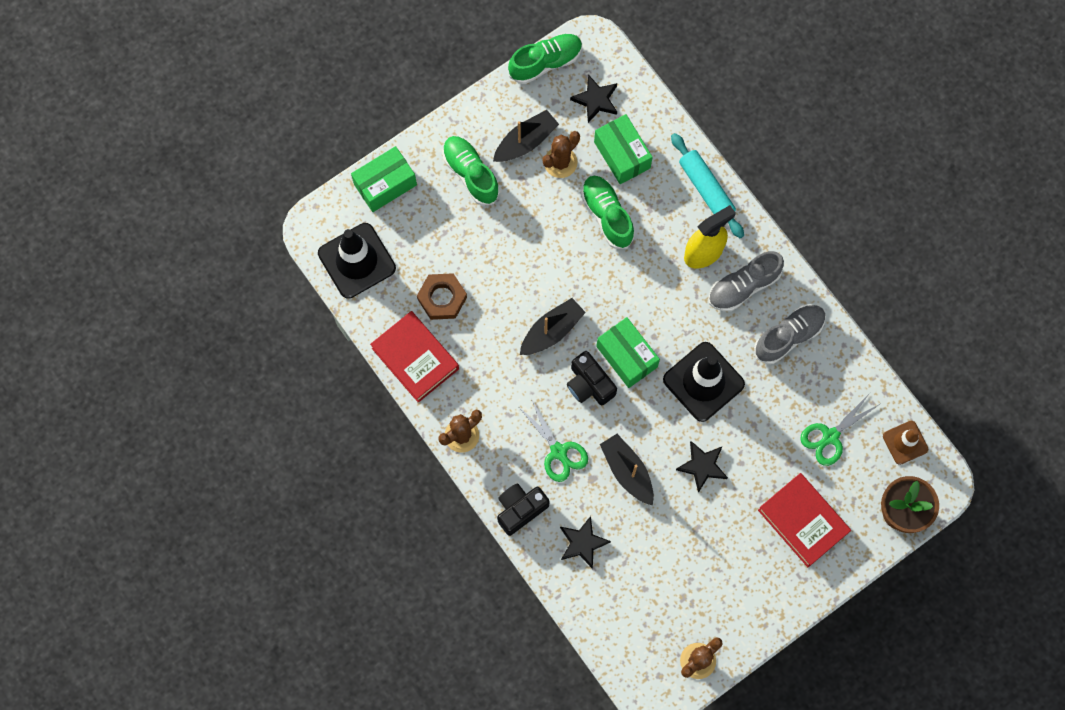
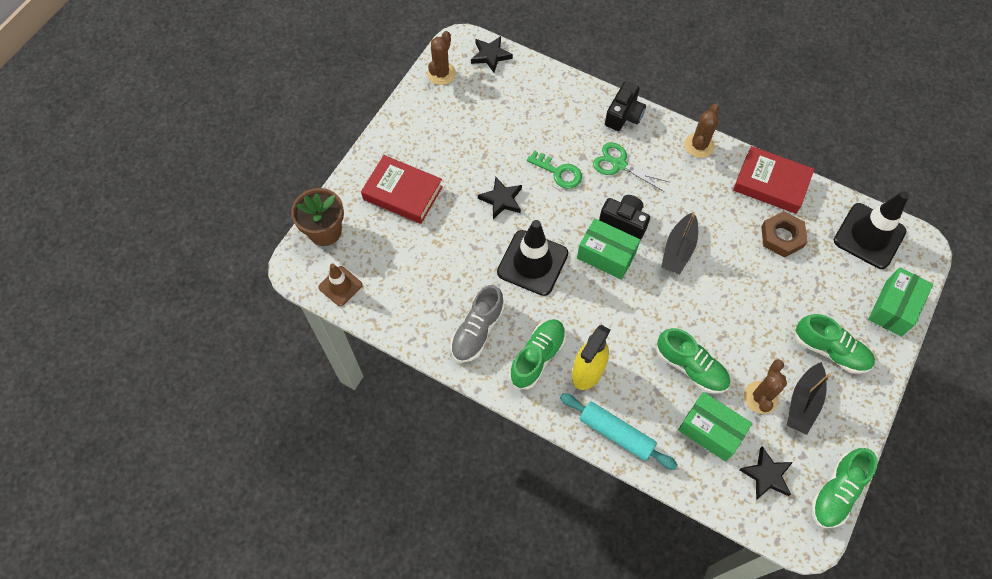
camera: 155 degrees right, 10 degrees down
(582, 543) = (565, 112): black star -> black star (490, 55)
(627, 471) = (558, 172): black boat -> green key
(743, 286) = (537, 357): grey shoe -> green shoe
(830, 436) = (406, 264): green scissors -> none

